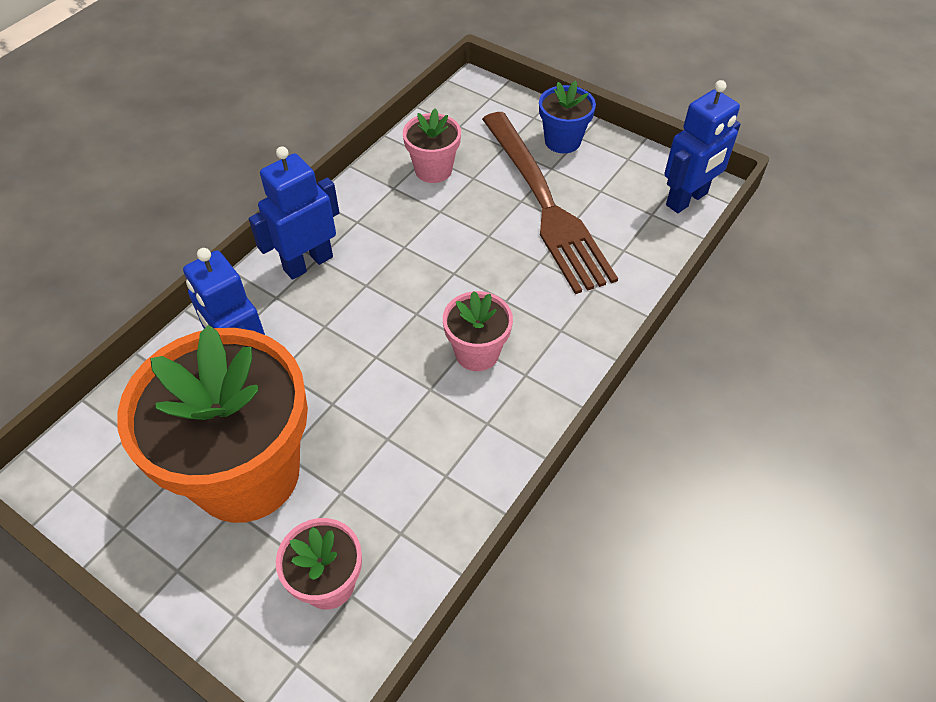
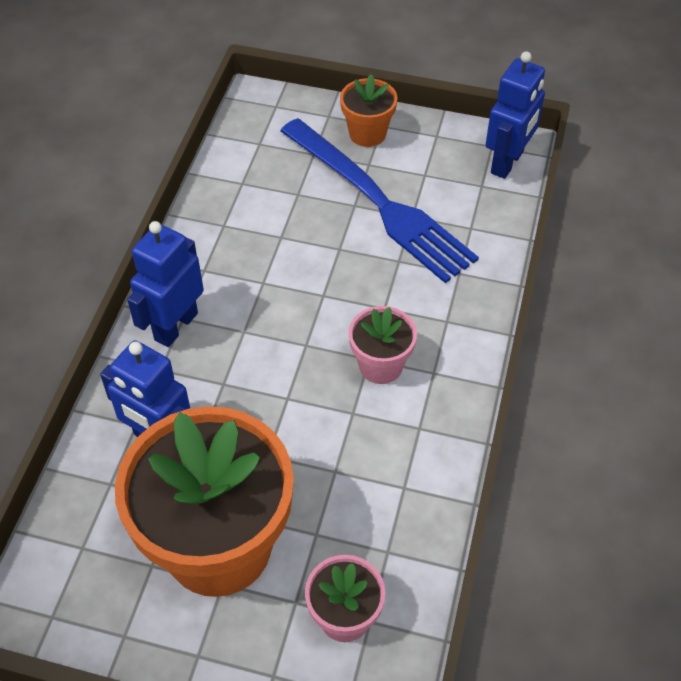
camera: 20 degrees left, 0 degrees up
(433, 170) = (255, 196): pink flower pot -> none
(545, 204) = (379, 203): brown fork -> blue fork
(562, 141) = (367, 134): blue flower pot -> orange flower pot

